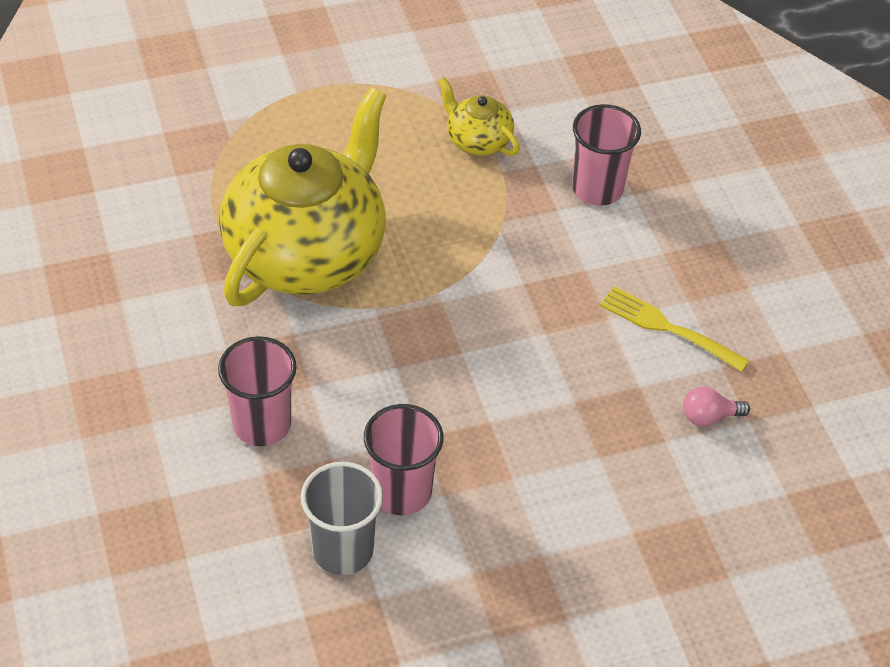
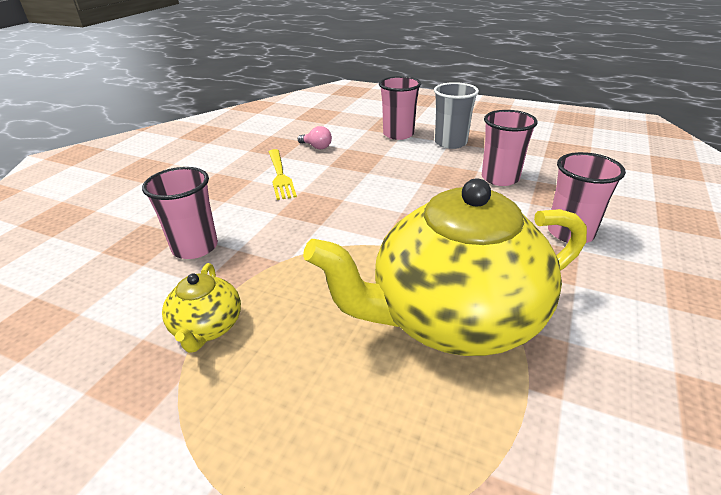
camera: 135 degrees left, 15 degrees down
(343, 550) = (552, 173): grey cup -> grey cup (450, 143)
(639, 530) = (398, 134): none -> pink cup

